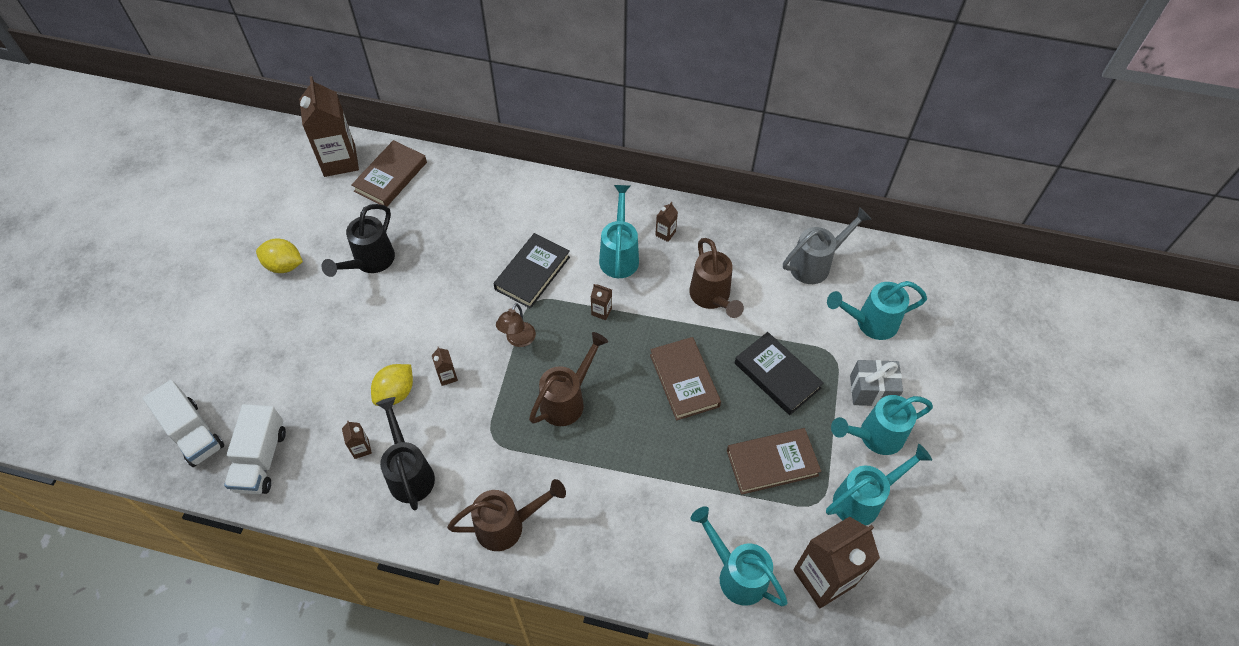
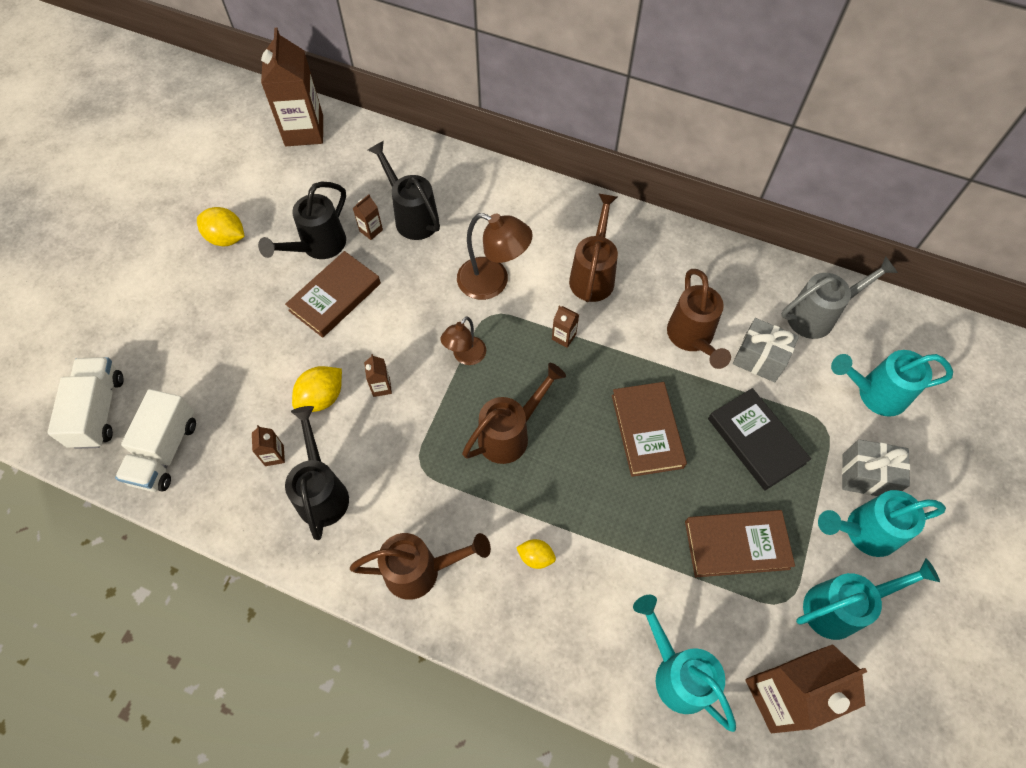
camera: 10 degrees right, 5 degrees up
(193, 433) = (98, 411): white truck -> white truck turned 150 degrees counterclockwise
(391, 177) = (355, 155): brown book -> brown book (335, 297)
(451, 224) = (412, 216): none -> black watering can
(532, 273) = (493, 282): black book -> brown lamp
(604, 499) = (536, 557): none -> yellow lemon
(619, 254) = (593, 274): turquoise watering can -> brown watering can
(665, 233) = (648, 257): brown carton -> brown carton (371, 230)
(771, 307) = (759, 359): none -> grey gift

